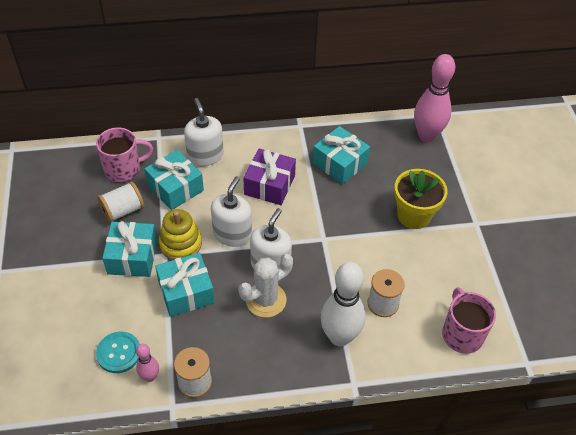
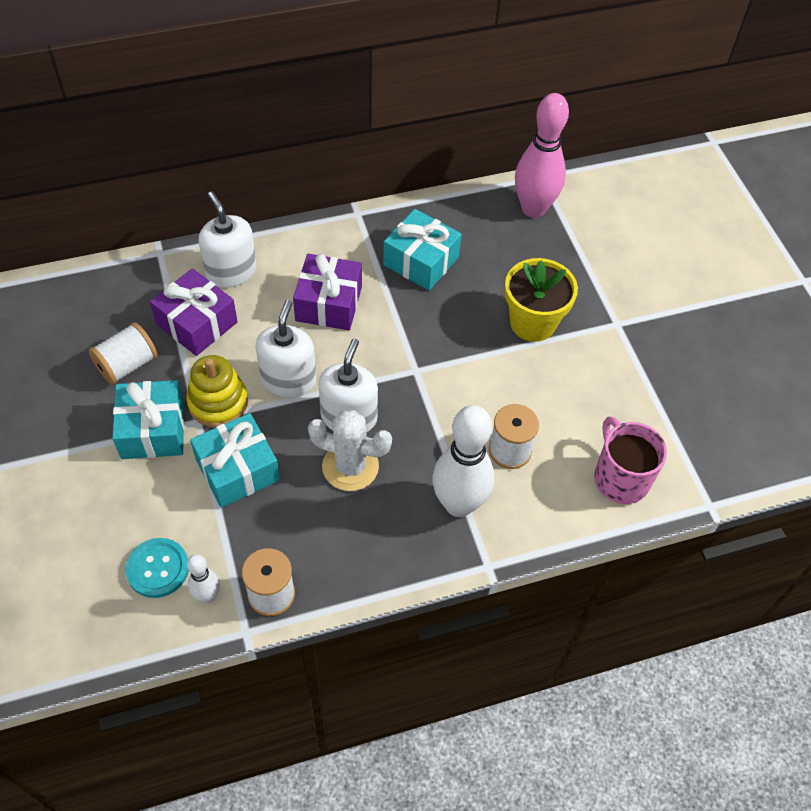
camera: 10 degrees left, 5 degrees up
(123, 169) = (117, 304): pink mug -> none
(150, 377) = (207, 595): pink bowling pin -> white bowling pin
(175, 188) = (196, 323): turquoise gift -> purple gift
(266, 300) = (350, 466): white cactus -> white cactus turned 60 degrees clockwise

